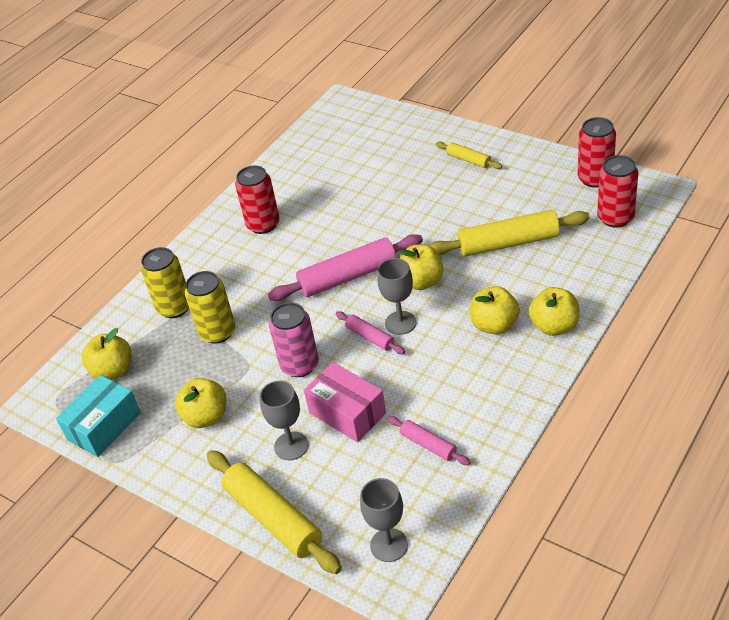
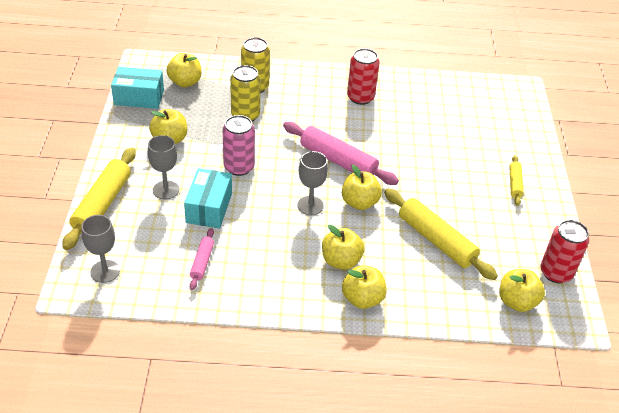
camera: 50 degrees right, 0 degrees up
(347, 413) = (209, 208): pink box -> turquoise box
(370, 337) = (286, 194): pink rolling pin -> none
(615, 218) = (516, 302): red can -> yellow apple

